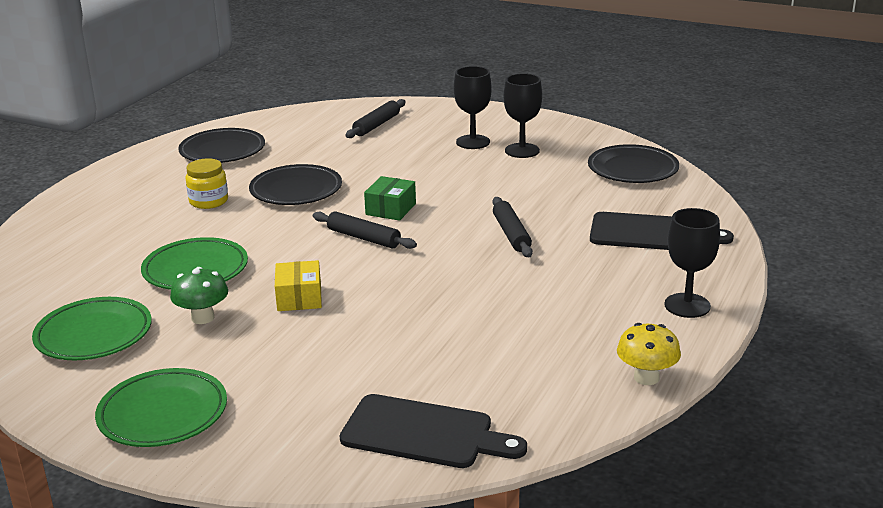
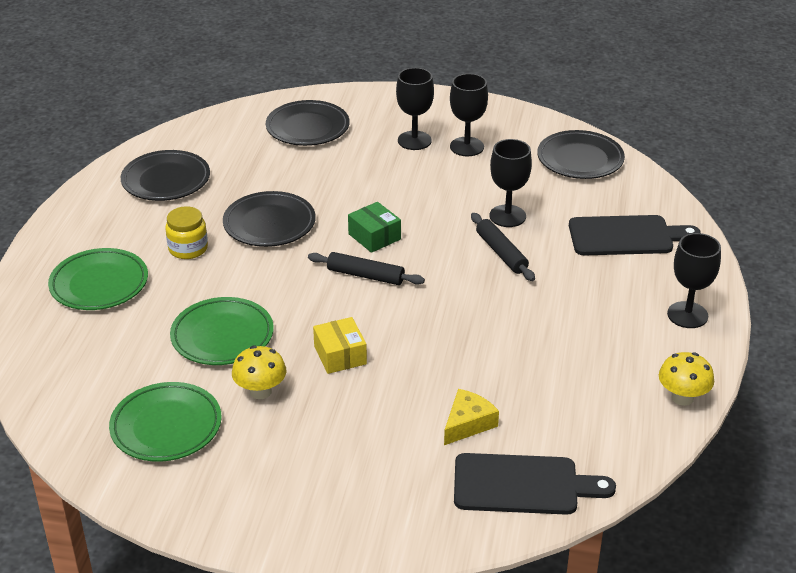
camera: 15 degrees left, 10 degrees up
(163, 414) = (283, 503): green plate -> green plate (99, 284)
(202, 318) = (260, 391): green mushroom -> yellow mushroom
(376, 125) = (307, 128): black rolling pin -> black plate
(391, 209) = (374, 236): green box -> green box turned 45 degrees counterclockwise
(396, 371) = (468, 423): none -> yellow cheese
(534, 206) = (507, 216): none -> black goblet

